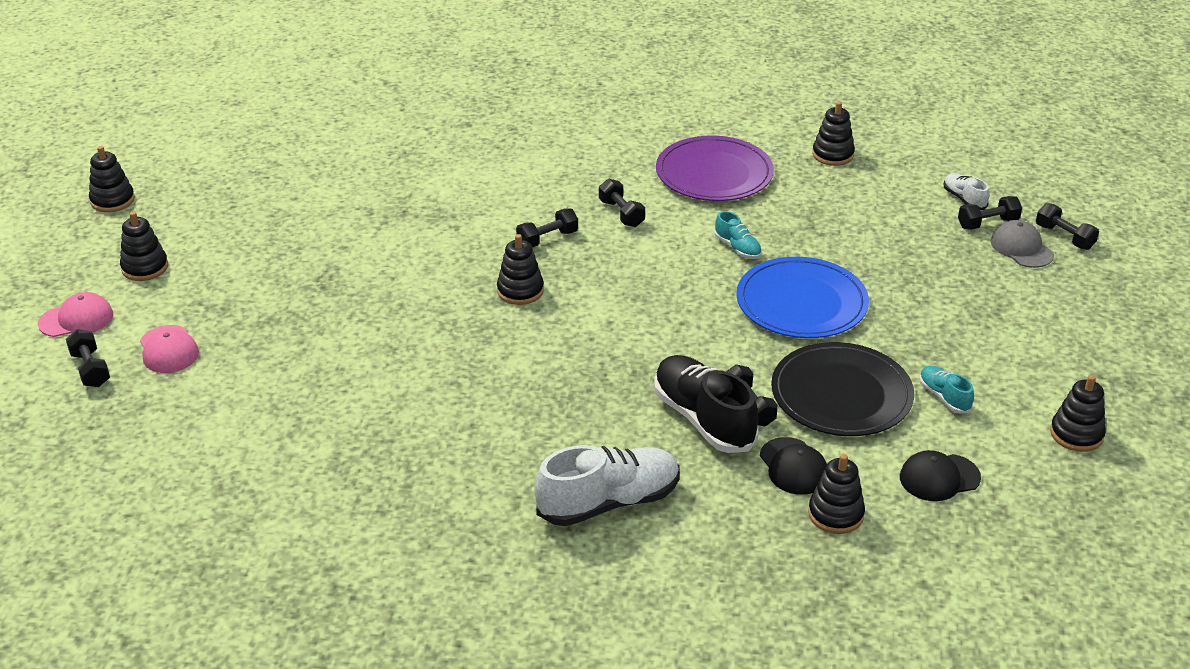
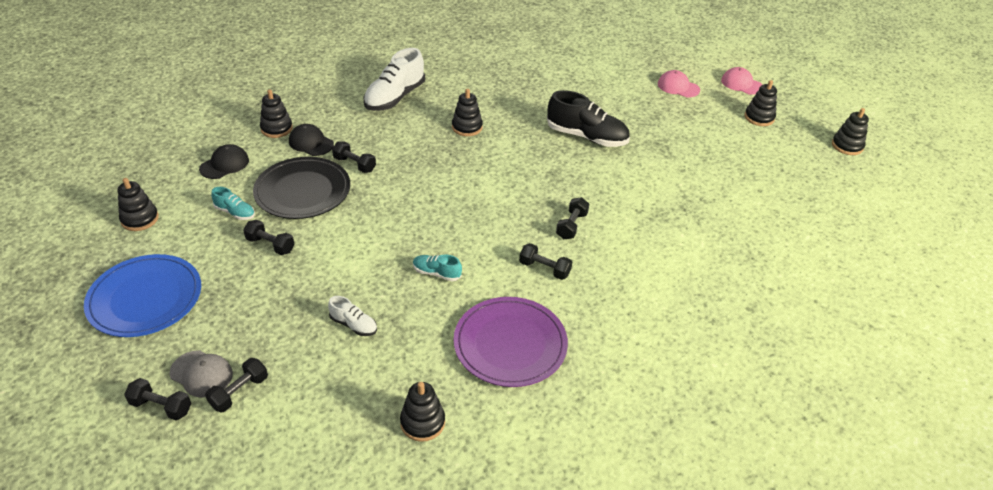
camera: 145 degrees right, 5 degrees up
(76, 319) = (741, 84): pink cap -> pink cap turned 90 degrees clockwise
(90, 369) = (695, 68): black dumbbell -> black dumbbell (270, 245)
(520, 291) = (548, 183): black stacking toy -> black stacking toy (467, 127)
(703, 419) = (376, 149): black shoe -> black shoe (586, 137)
(801, 303) = (362, 245): blue plate -> blue plate (145, 298)
(964, 199) = (270, 416): white shoe -> white shoe (354, 325)

